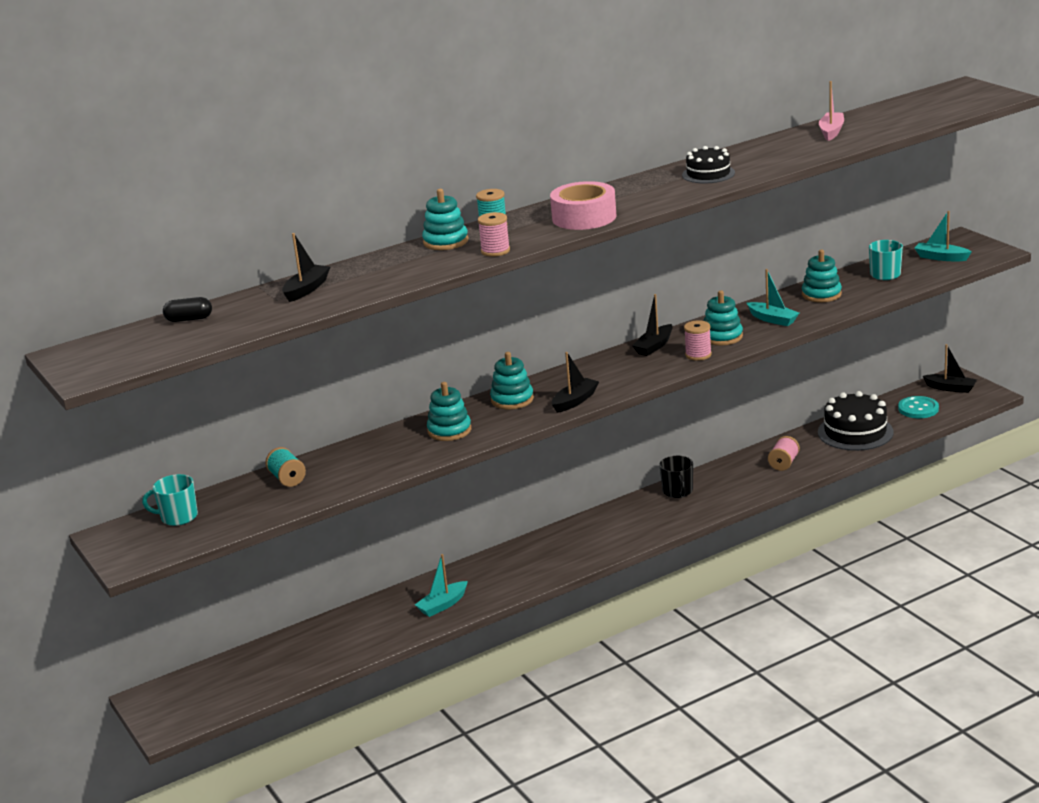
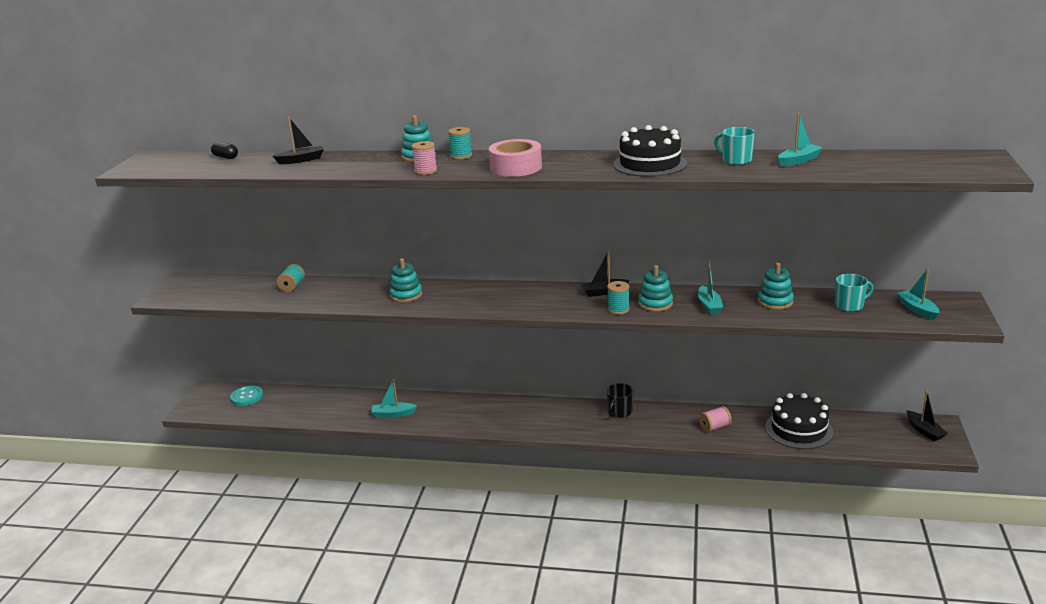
camera: 40 degrees right, 0 degrees up
(178, 517) = (218, 284): turquoise mug -> turquoise mug (736, 160)
(512, 400) = (468, 291): turquoise stacking toy -> none
(575, 401) = (496, 307): black boat -> none
(698, 355) = (618, 309): pink spool -> turquoise spool
(708, 174) = (650, 164): black cake -> black cake, size x1.62
(831, 132) = (798, 161): pink boat -> turquoise boat
(918, 409) = (873, 435): turquoise button -> turquoise button (247, 397)

